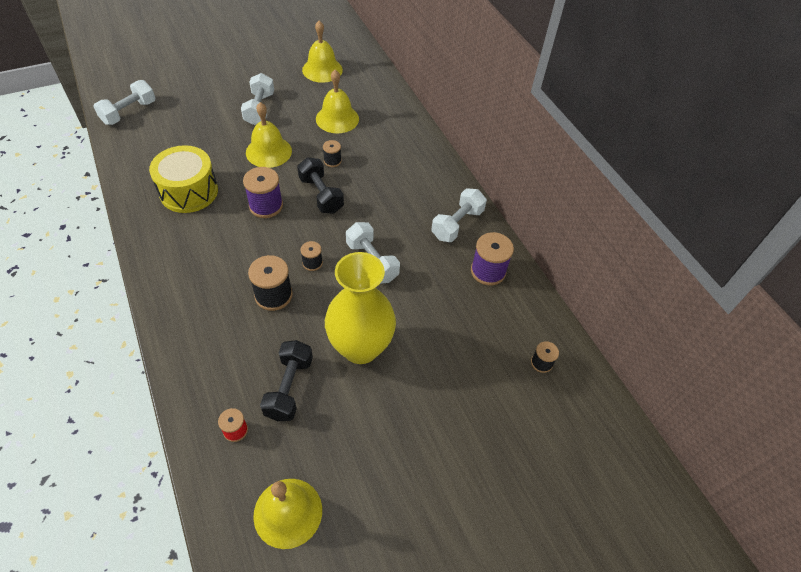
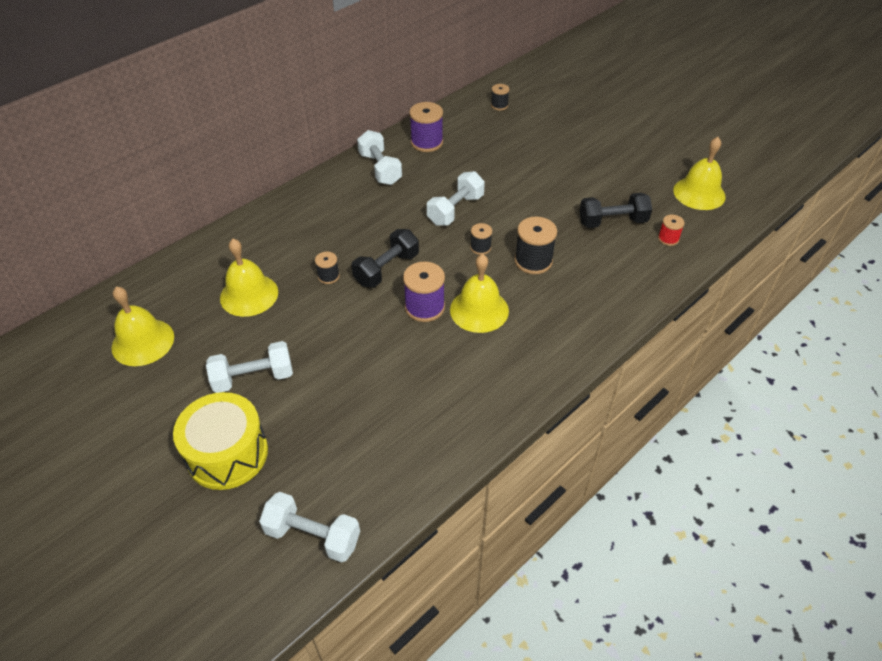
camera: 105 degrees left, 5 degrees down
(189, 191) = (437, 385): yellow drum -> yellow drum (227, 454)
(268, 151) = (335, 337): yellow bell -> yellow bell (479, 310)
(360, 347) = (549, 193): yellow vase -> none
(457, 224) = (380, 169): white dumbbell -> white dumbbell turned 45 degrees clockwise

